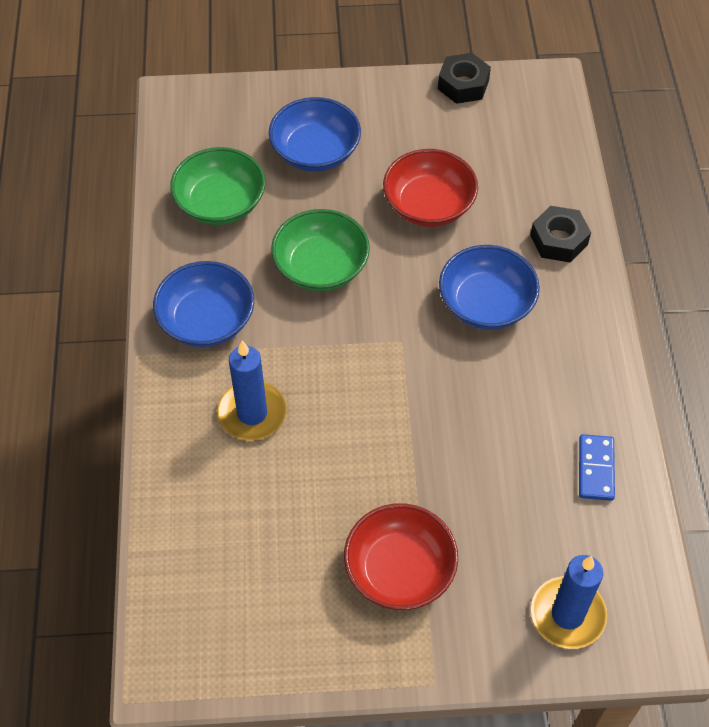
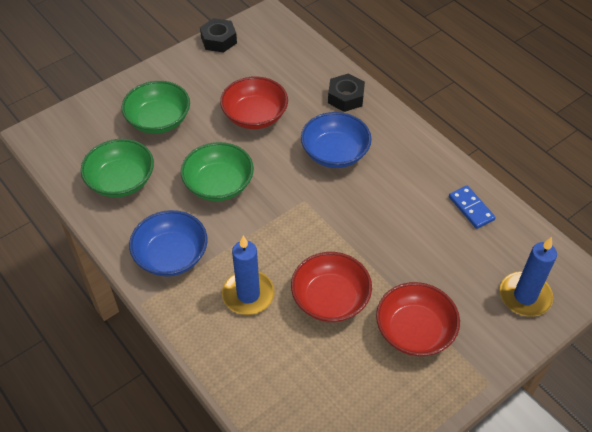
camera: 35 degrees left, 5 degrees down
(315, 152) = (159, 120): blue bowl -> green bowl
(336, 474) = (330, 299): none -> red bowl

